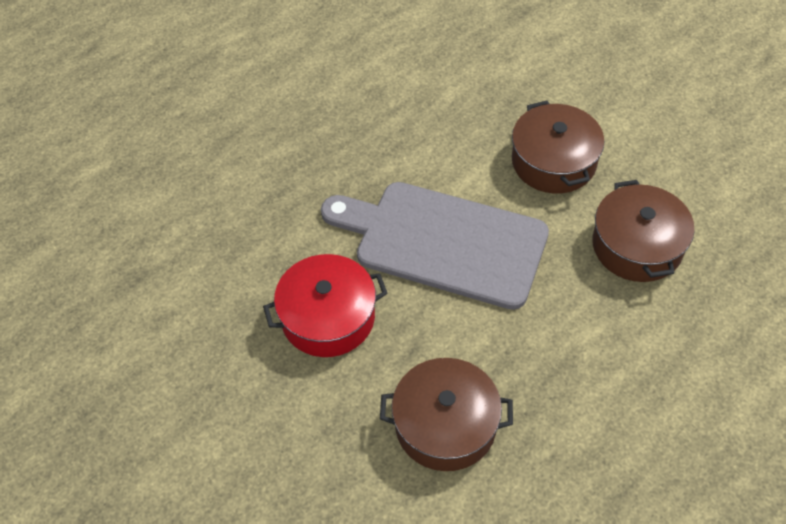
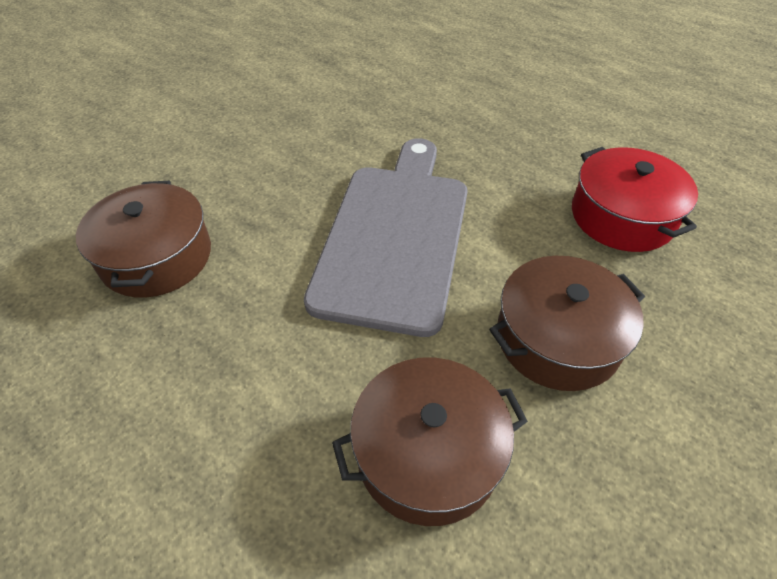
camera: 80 degrees right, 5 degrees down
(328, 317) = (290, 163): red pot -> red pot (622, 216)

